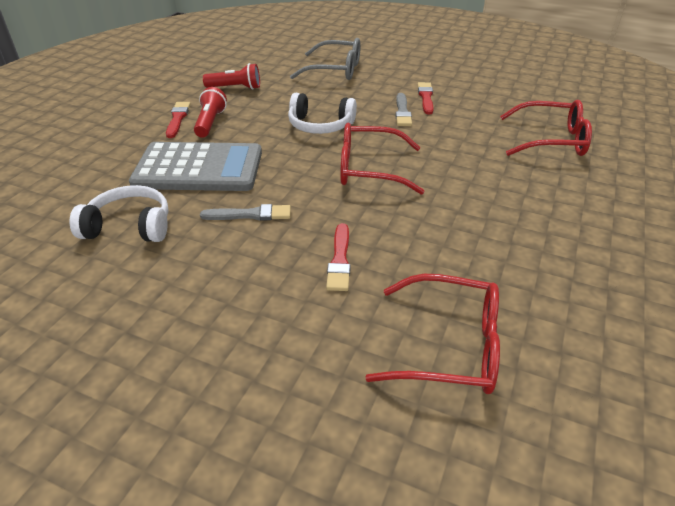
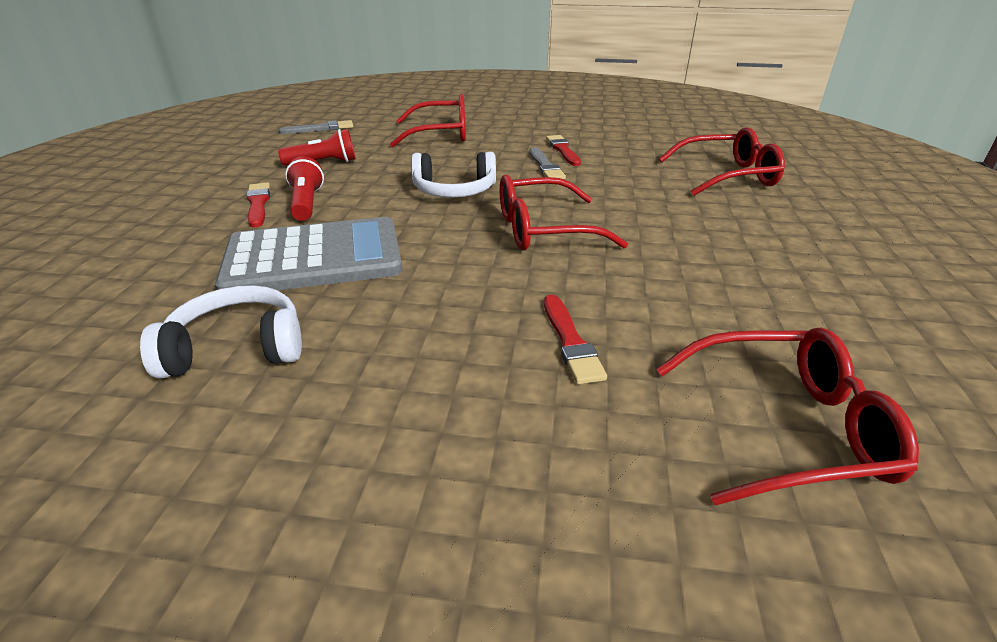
camera: 15 degrees left, 5 degrees down
(250, 215) = (415, 304): grey brush -> grey brush (320, 129)
(335, 70) = (441, 134): grey glasses -> red glasses

